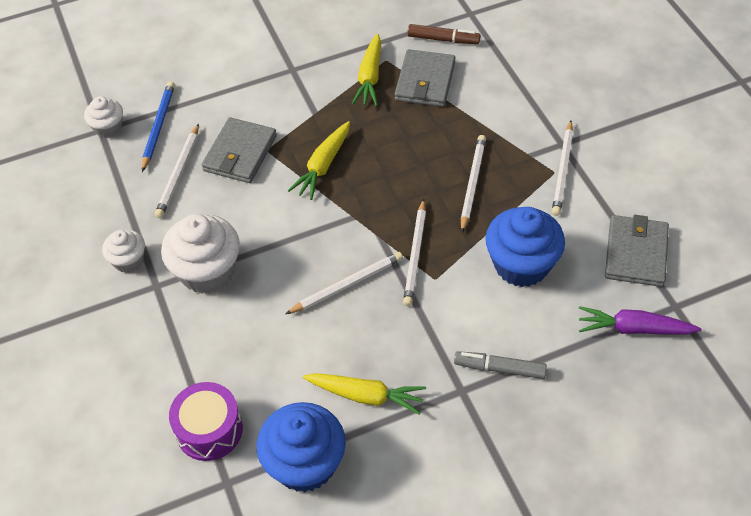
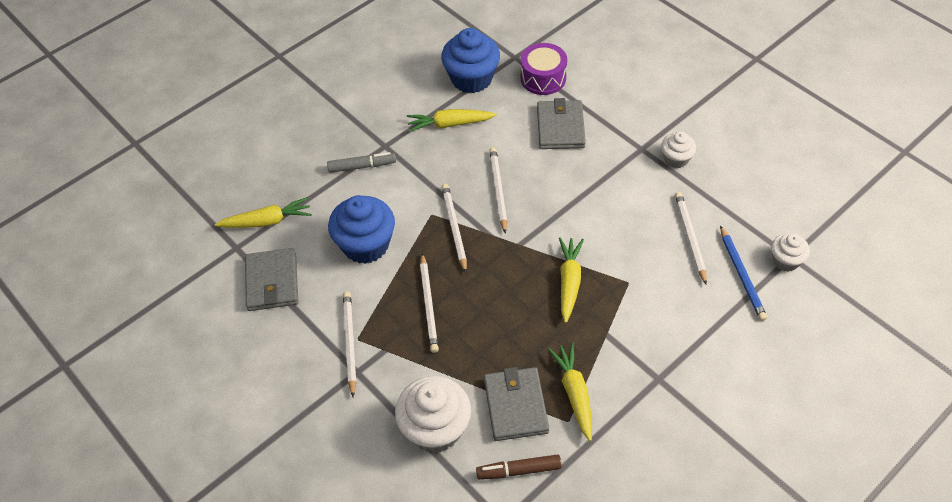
camera: 160 degrees right, 0 degrees up
(207, 271) = (610, 169): white cupcake -> white cupcake (435, 428)
(240, 153) = (650, 271): grey wallet -> grey wallet (560, 127)
(347, 285) = (498, 190): white pencil -> white pencil turned 135 degrees clockwise
(633, 329) = (267, 221): purple carrot -> yellow carrot

